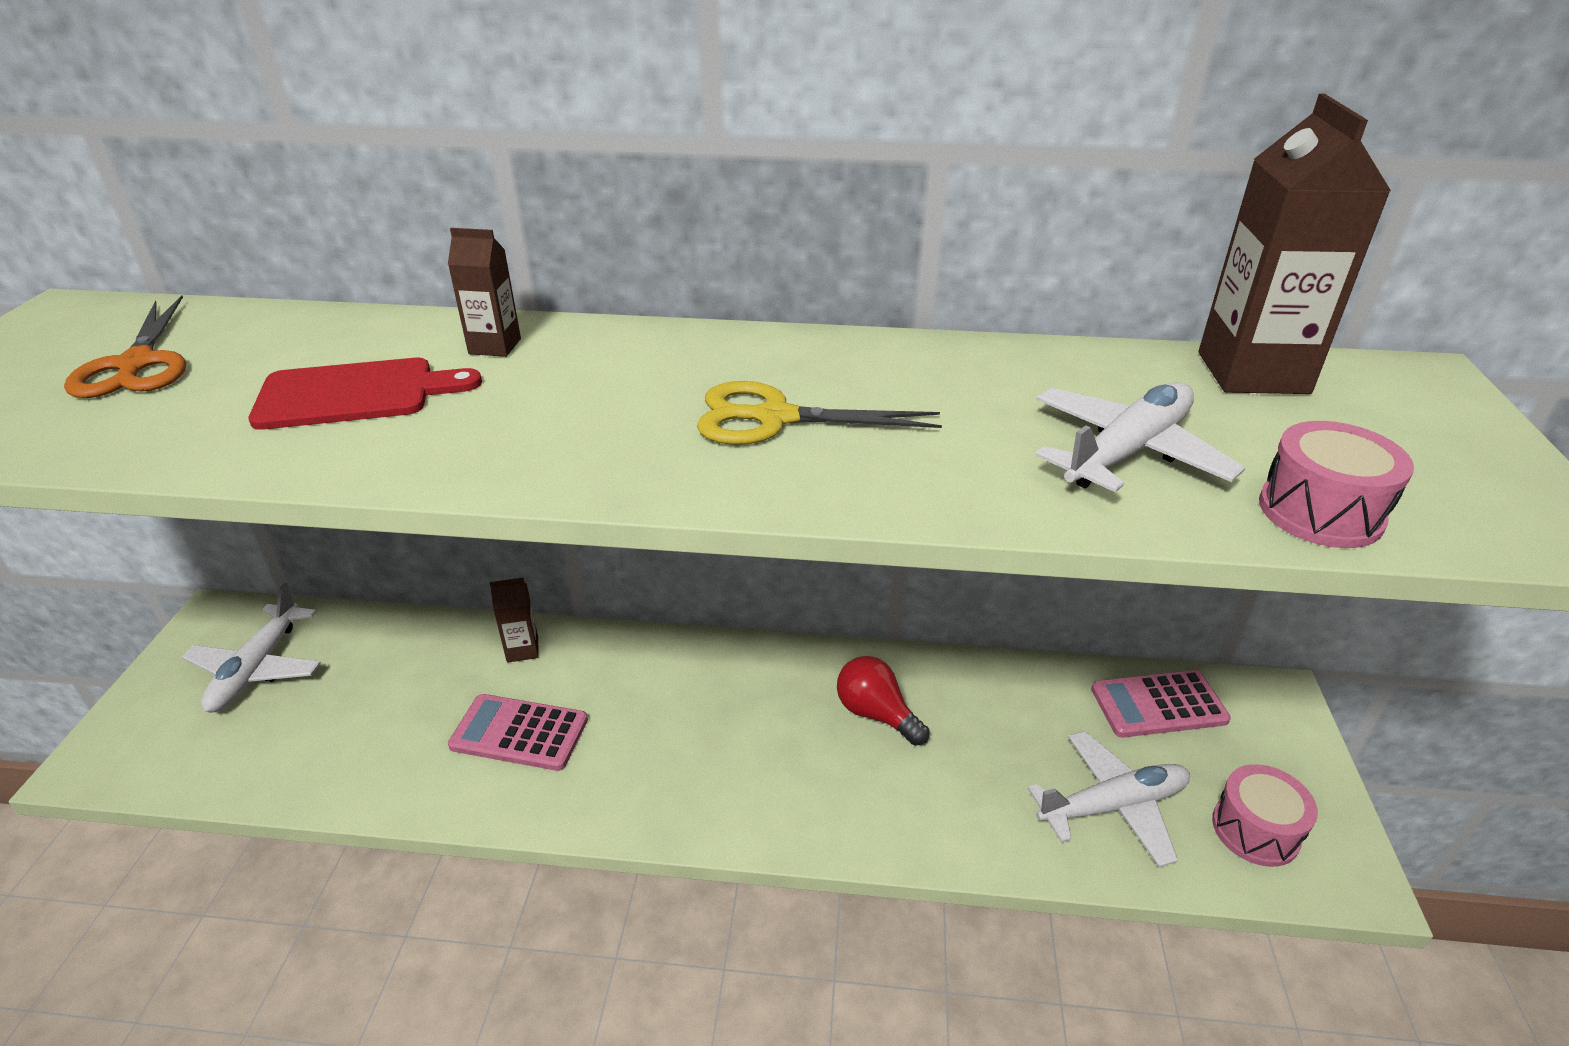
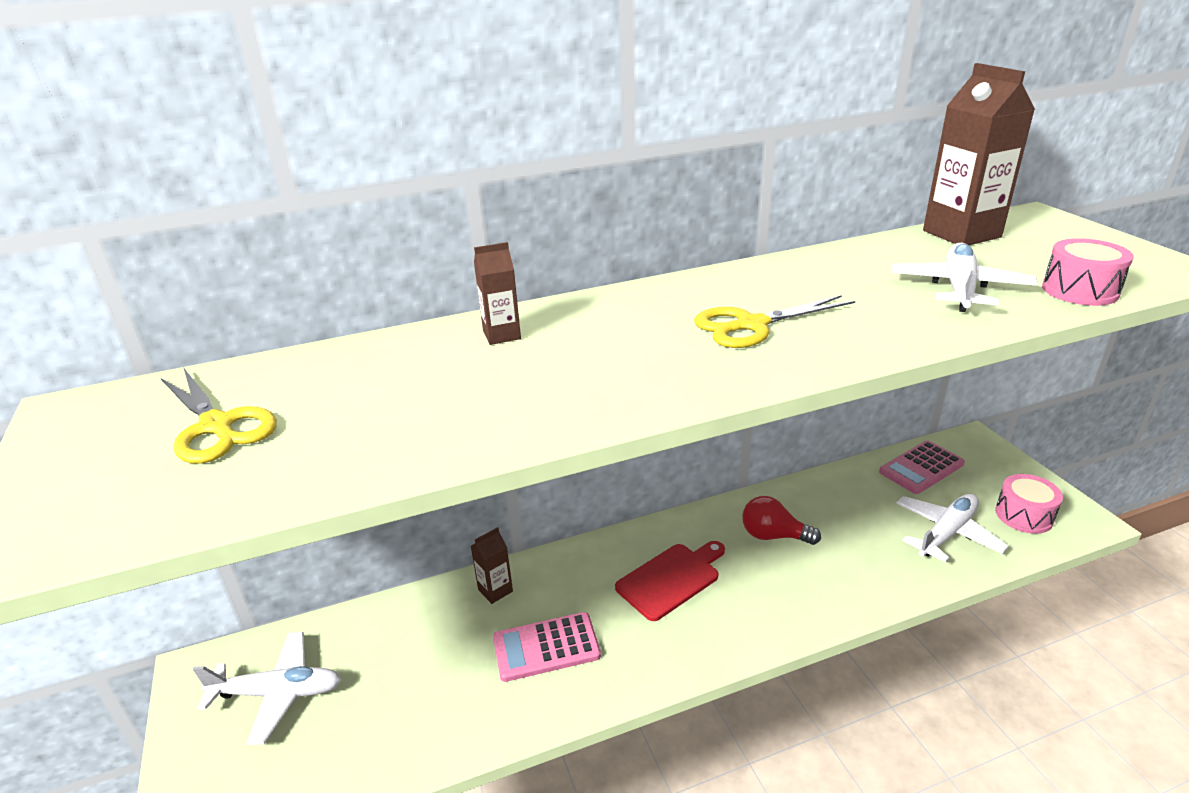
camera: 25 degrees left, 5 degrees down
(137, 364) = (217, 426): orange scissors -> yellow scissors
(257, 669) = (278, 693): white plane -> white plane turned 75 degrees counterclockwise
(355, 394) = (443, 392): red cutting board -> red cutting board (671, 579)

